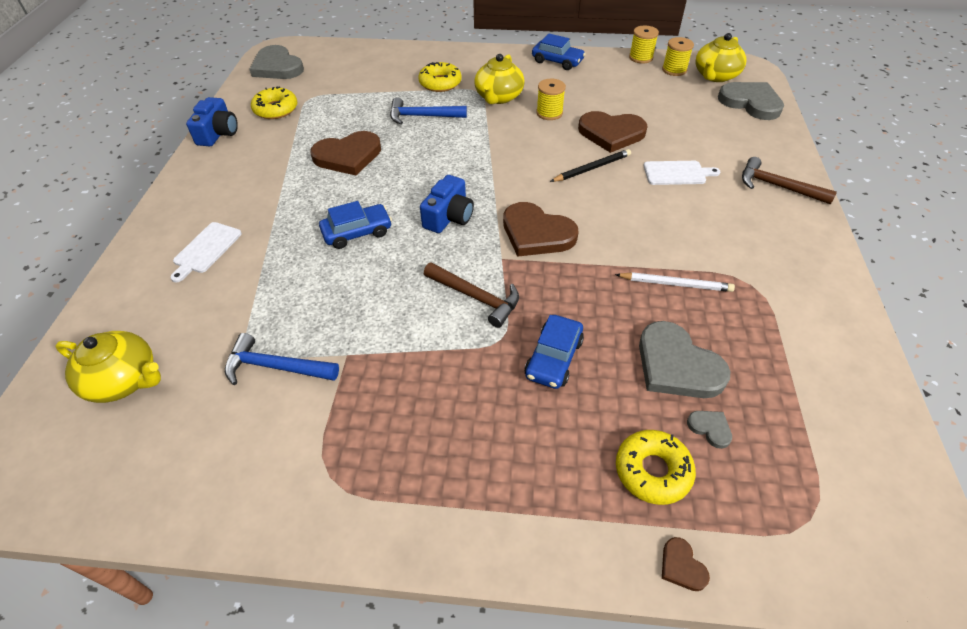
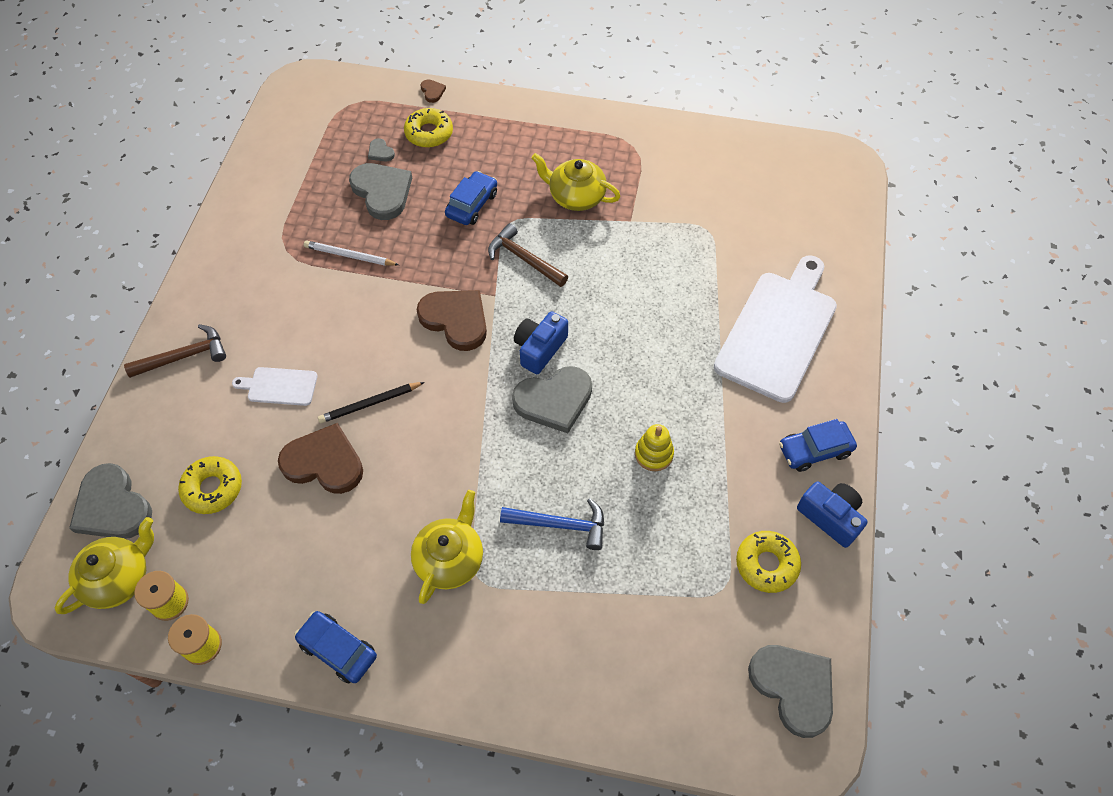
camera: 175 degrees left, 10 degrees up
(124, 380) = (797, 216): yellow teapot -> yellow teapot (576, 196)
(206, 249) = (778, 331): white cutting board -> white cutting board, size x2.21
(218, 133) = (830, 517): blue camera -> blue camera turned 120 degrees clockwise
(276, 367) = (684, 216): blue hammer -> none
(348, 156) = (653, 454): brown heart -> yellow stacking toy
(357, 232) = (632, 338): blue car -> blue car (814, 450)
(432, 182) = (554, 400): none -> grey heart
(440, 83) = (530, 606): yellow donut -> yellow donut (213, 488)
(549, 113) = (389, 514): yellow spool -> none
(777, 186) = (184, 356): brown hammer -> brown hammer turned 60 degrees counterclockwise

